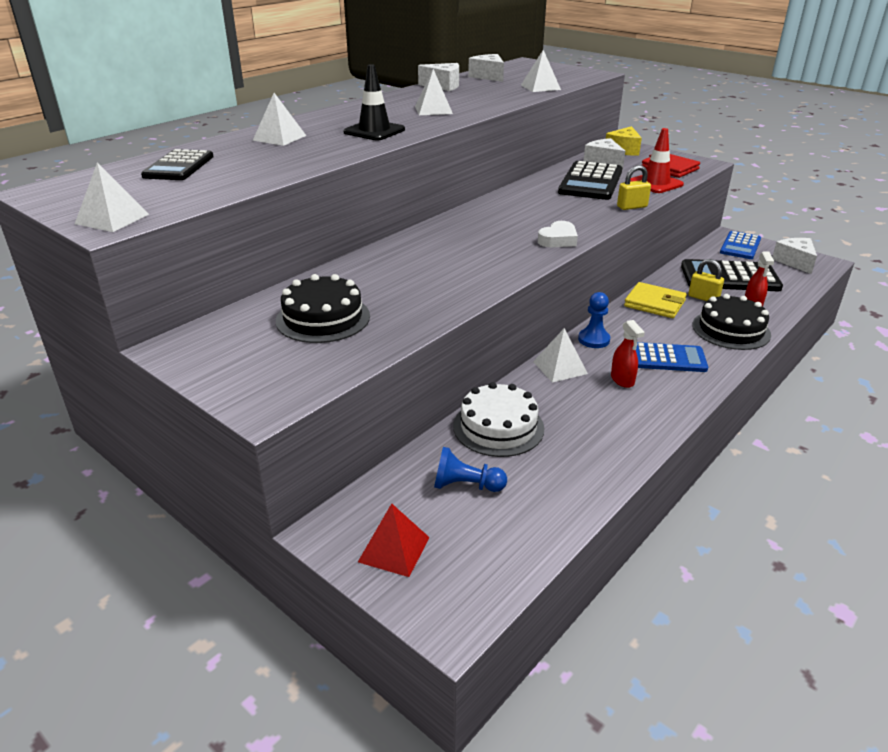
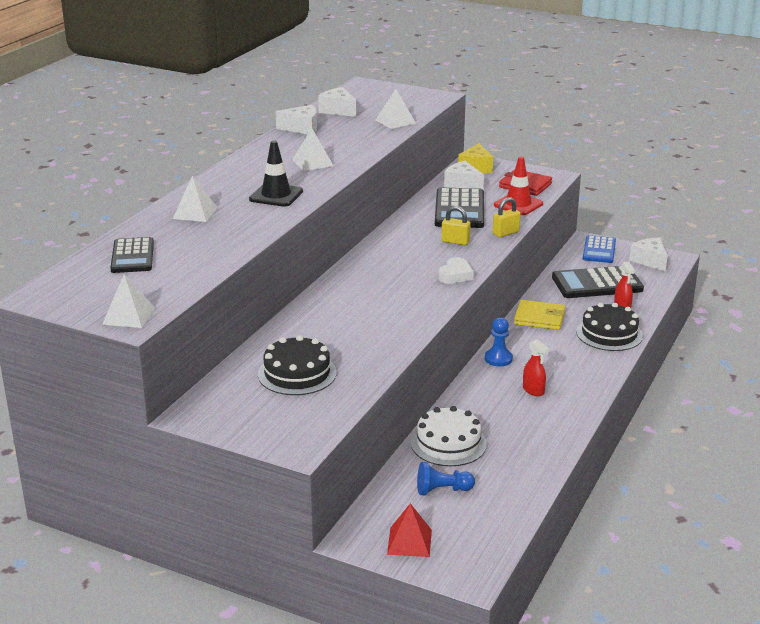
camera: 15 degrees left, 5 degrees down
(560, 367) = (479, 387): white pyramid -> none
(668, 358) = (565, 366): blue calculator -> none
(703, 298) = (579, 307): yellow padlock -> yellow padlock (455, 242)

